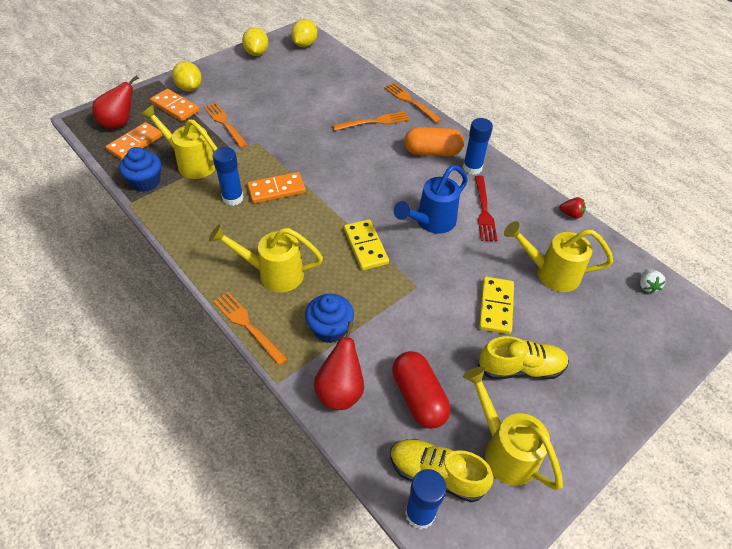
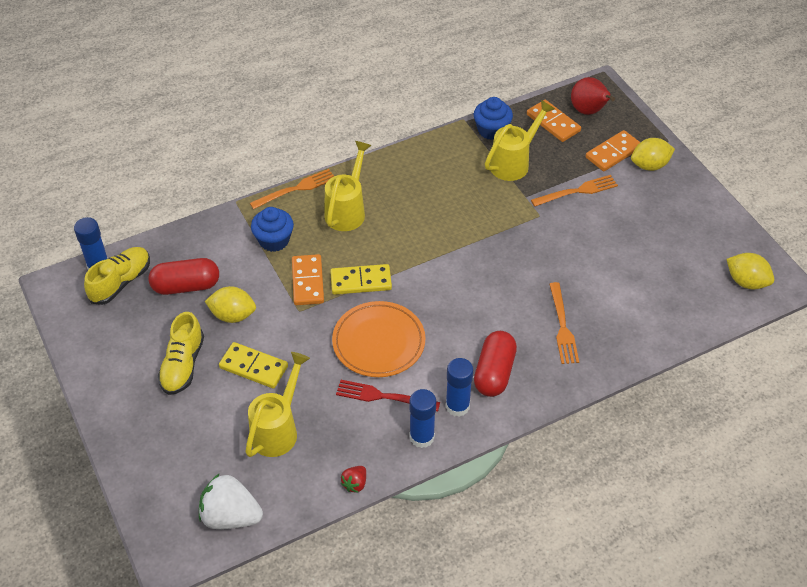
camera: 105 degrees right, 0 degrees up
(233, 198) = (454, 190): blue glue stick -> blue glue stick (422, 437)
(256, 53) = (725, 230): yellow lemon -> yellow lemon (233, 315)
(276, 190) = (458, 223): orange domino -> orange domino (307, 282)
(340, 391) = (213, 238): red pear -> none
(410, 101) = (601, 374): orange fork -> none
(430, 222) = (378, 342): blue watering can -> orange plate
(432, 152) = (494, 373): orange capsule -> red capsule
(504, 449) = (119, 330): yellow watering can -> none
(647, 286) = (231, 516): white strawberry -> white strawberry, size x2.05

